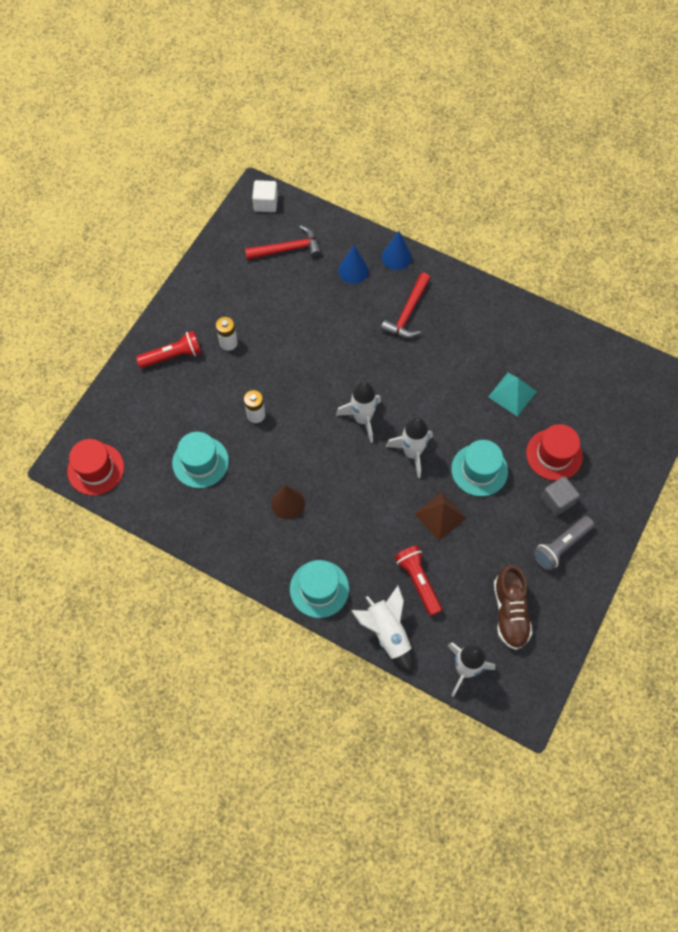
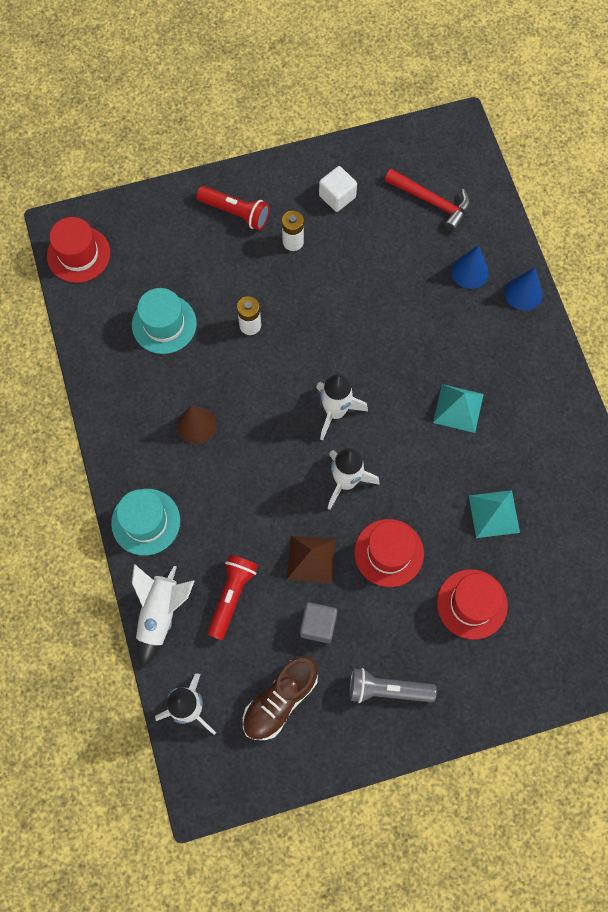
camera: 45 degrees right, 5 degrees up
(266, 203) = (456, 143): white cube -> white cube (337, 196)
(407, 313) = (477, 354): red hammer -> none
(430, 353) = (458, 408): none -> turquoise pyramid
(479, 470) = (389, 553): turquoise hat -> red hat
(557, 500) = (429, 647): grey cube -> grey cube (318, 625)

